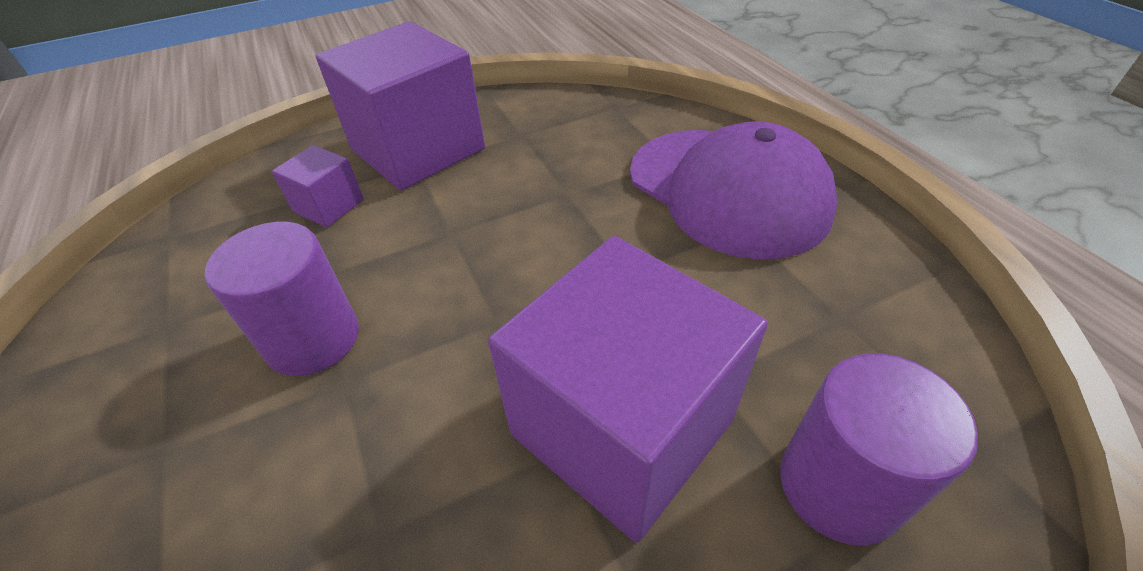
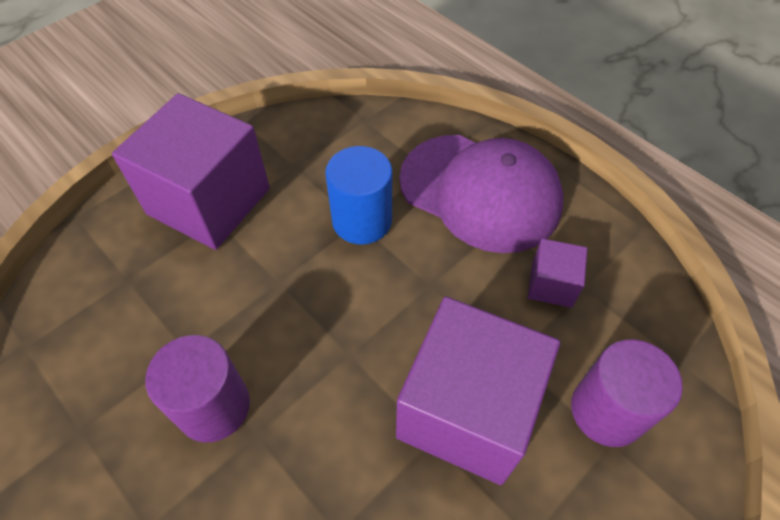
camera: 20 degrees left, 10 degrees up
(329, 206) = (158, 280): purple cube -> purple cube (551, 284)
(572, 193) = (362, 220): none -> blue cylinder

